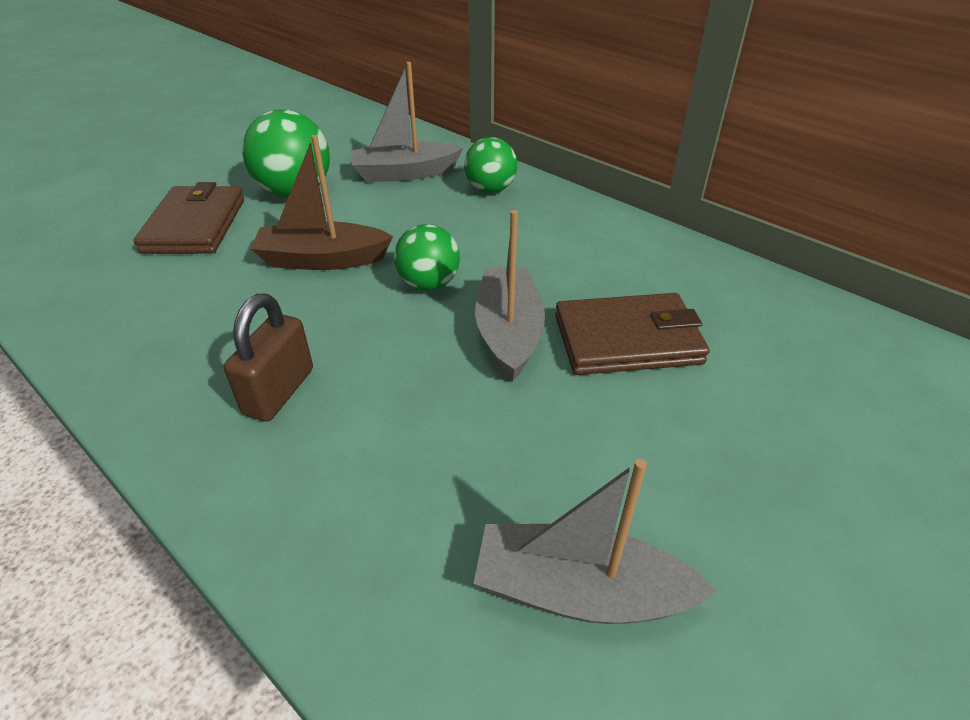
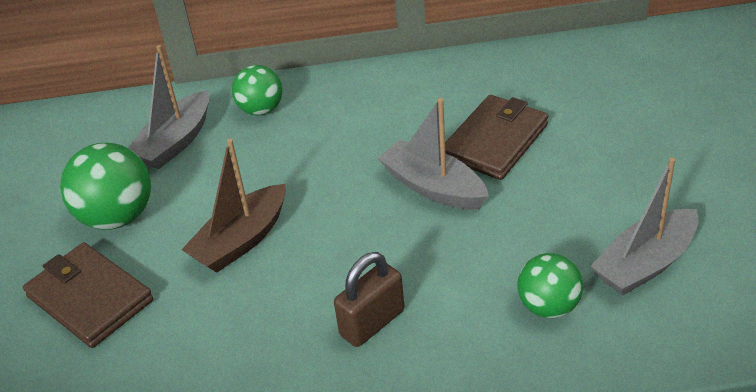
camera: 45 degrees left, 0 degrees up
(279, 391) = (372, 322): brown padlock -> brown padlock turned 75 degrees clockwise
(429, 284) = (339, 198): green ball -> green ball (548, 306)

